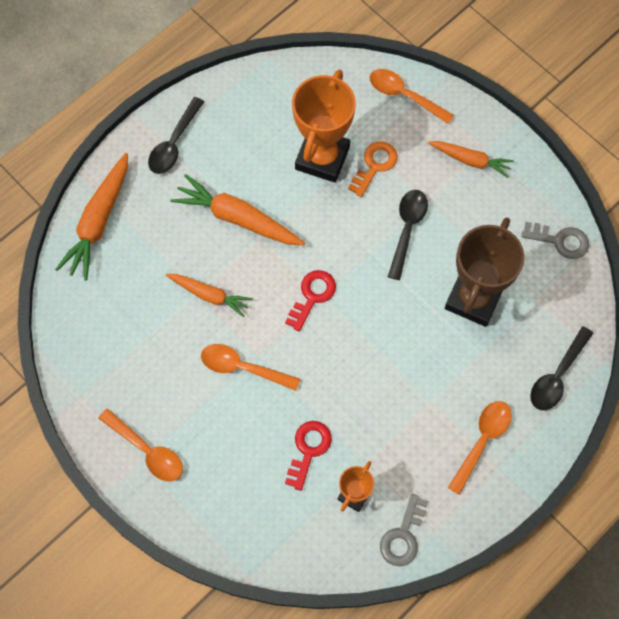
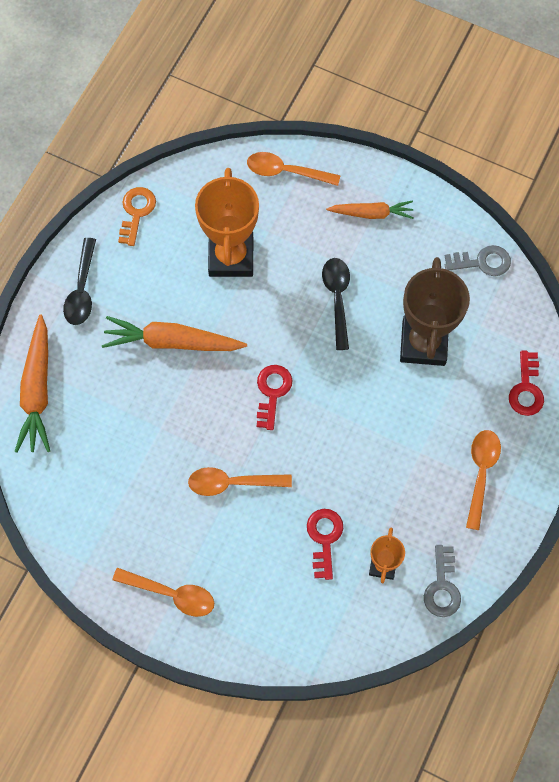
camera: 20 degrees left, 0 degrees up
(209, 295) = (174, 425): orange carrot -> none
(374, 165) = (283, 248): orange key -> orange key (136, 212)
(557, 376) = (526, 389): black spoon -> red key

